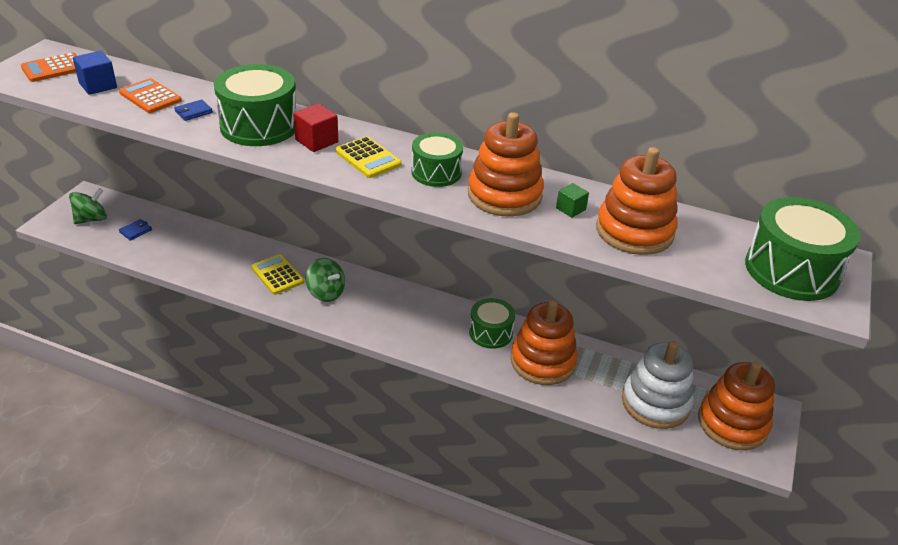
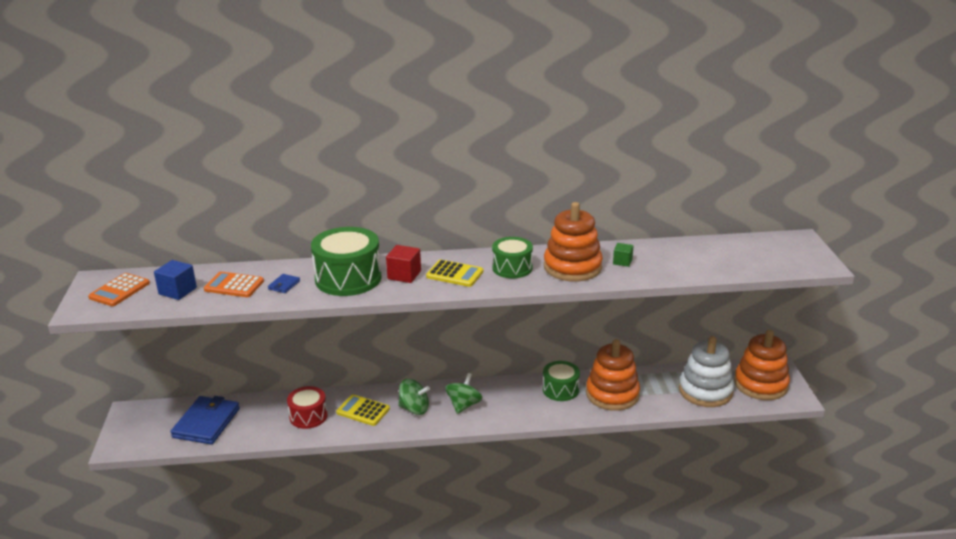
camera: 25 degrees left, 10 degrees down
(91, 219) = (154, 428): green spinning top -> green spinning top (464, 405)
(136, 231) = (206, 423): blue wallet -> blue wallet, size x2.36
(225, 260) = (308, 416): none -> red drum
(634, 231) = (674, 262): orange stacking toy -> none
(791, 270) = (781, 253): green drum -> none

